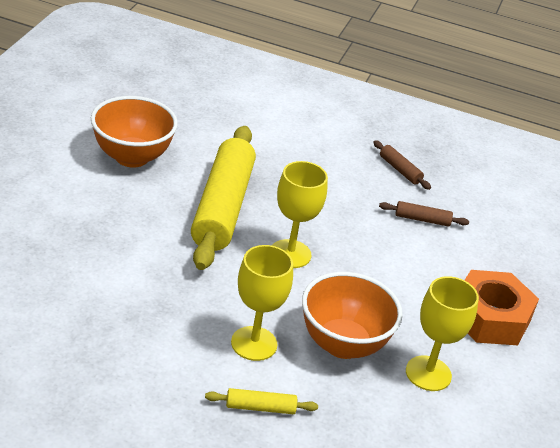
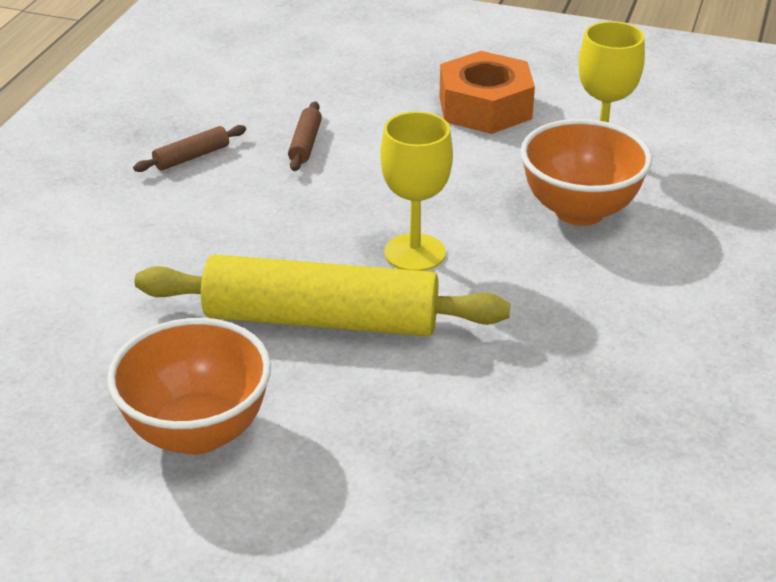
camera: 85 degrees left, 0 degrees up
(254, 343) = (611, 281): yellow goblet -> none
(260, 407) = (722, 273): yellow rolling pin -> none

